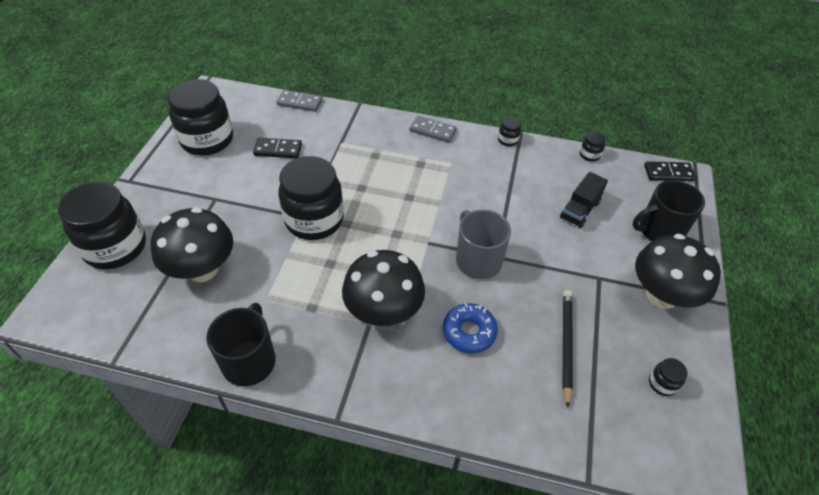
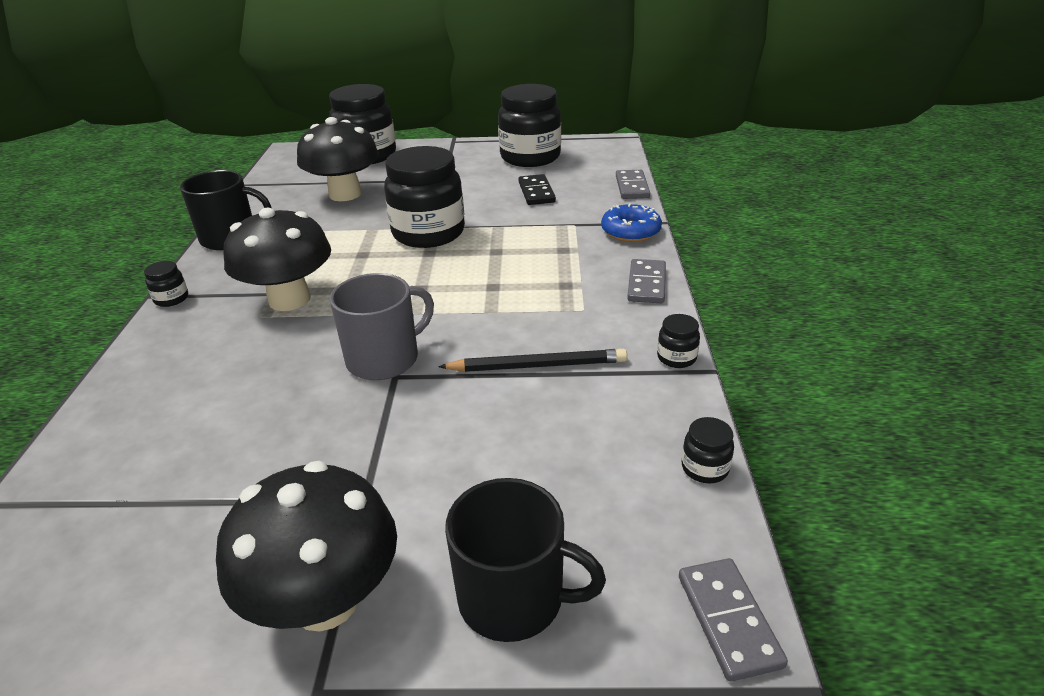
camera: 80 degrees right, 15 degrees down
(469, 332) = (254, 367): blue donut -> blue donut (630, 231)
(566, 345) = (219, 465): black pencil -> black pencil (537, 366)
(580, 210) = (531, 463): black truck -> none
(659, 230) = (514, 598): black mug -> black mug turned 135 degrees clockwise
(662, 383) = (118, 599): black jar -> black jar (171, 299)
(668, 173) = (728, 620): black domino -> grey domino

